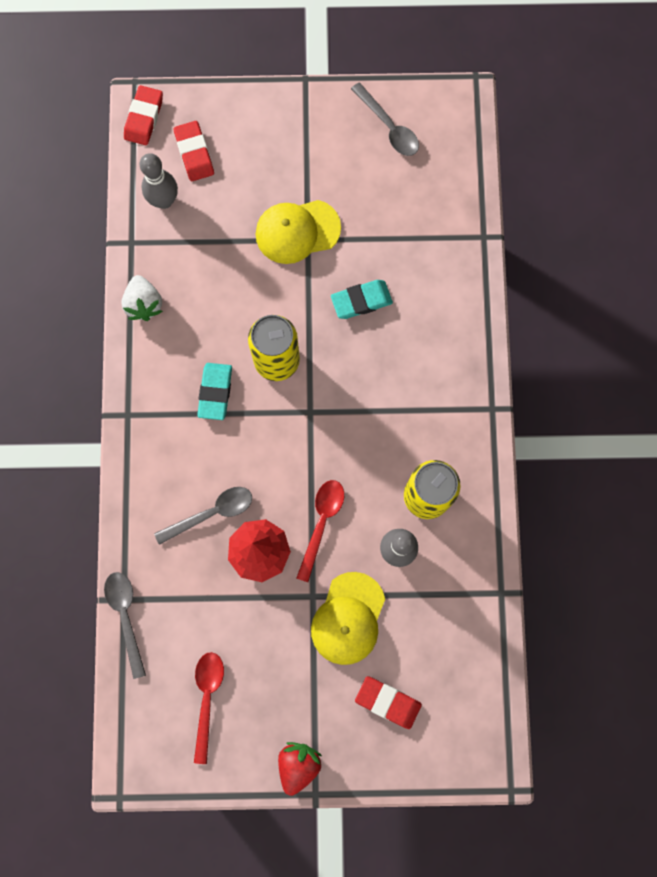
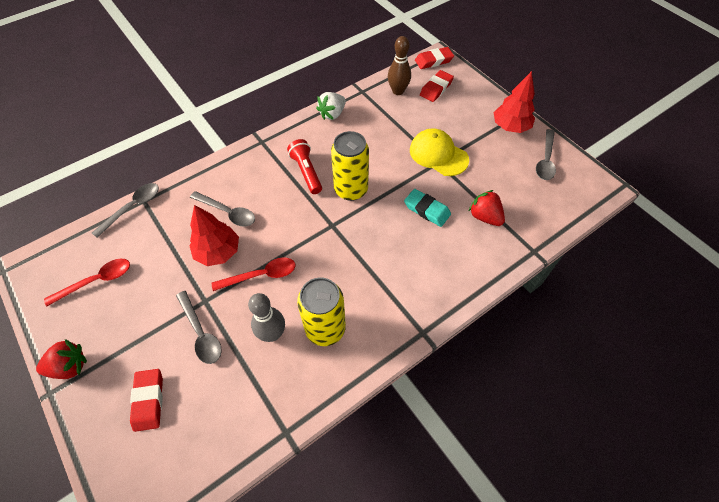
camera: 55 degrees right, 20 degrees down
(164, 200) = (398, 91): grey bowling pin -> brown bowling pin
(215, 392) = (306, 172): turquoise eraser -> red flashlight
(317, 121) = (510, 127): none -> red tree
(348, 618) = (201, 333): yellow cap -> grey spoon
(412, 250) = (485, 217): none -> red strawberry

